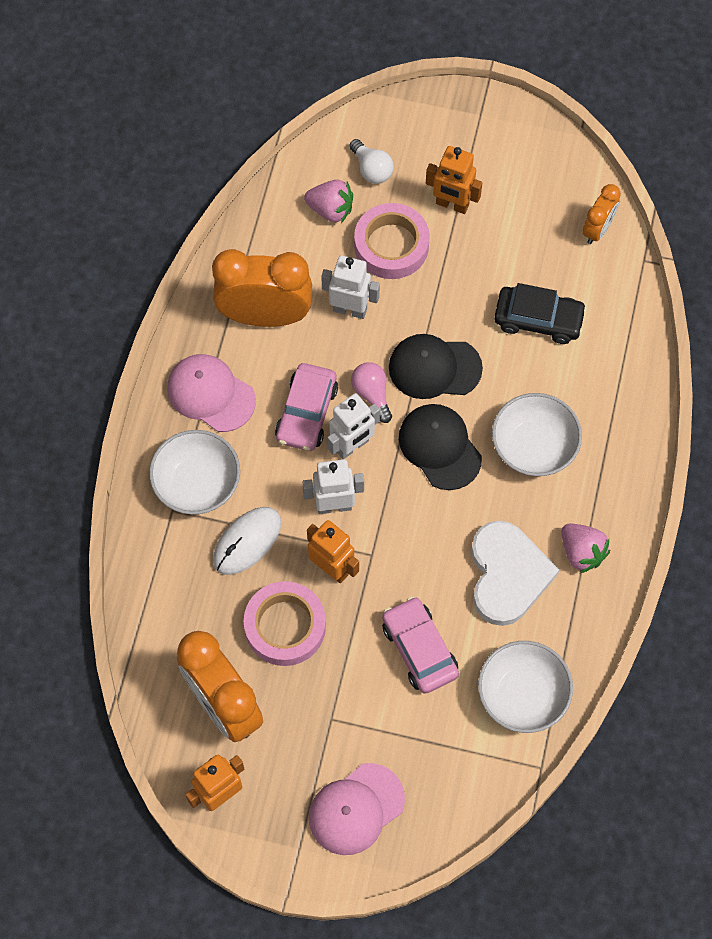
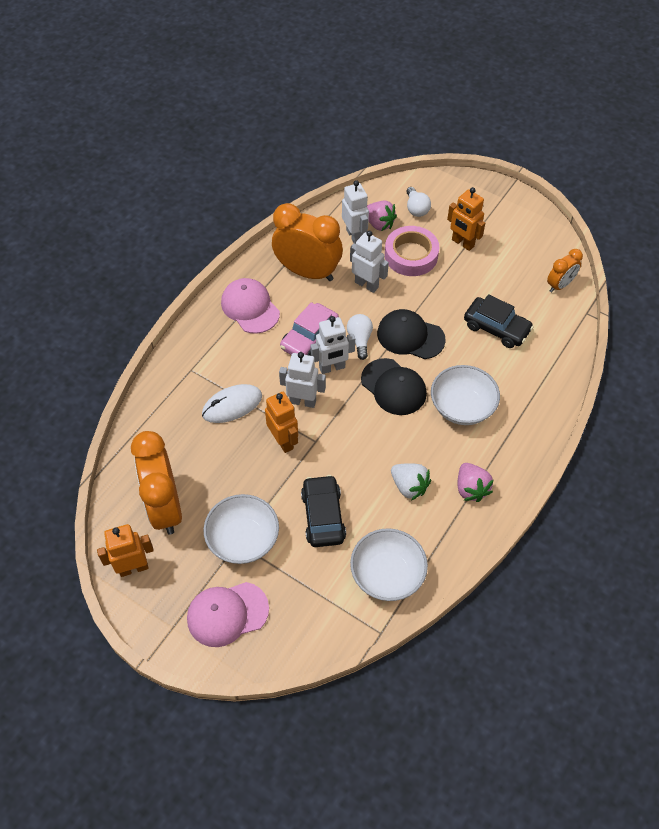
camera: 20 degrees right, 10 degrees down
(197, 483) = (215, 359): white bowl -> white bowl (243, 539)
(285, 626) = (233, 469): pink tape -> none
(305, 239) = (354, 236): none -> white robot
(372, 394) = (360, 340): pink light bulb -> white light bulb
(419, 649) = (323, 516): pink car -> black car
(440, 447) = (393, 387): black cap -> black cap turned 150 degrees clockwise
(507, 575) = (409, 486): white heart -> white strawberry

